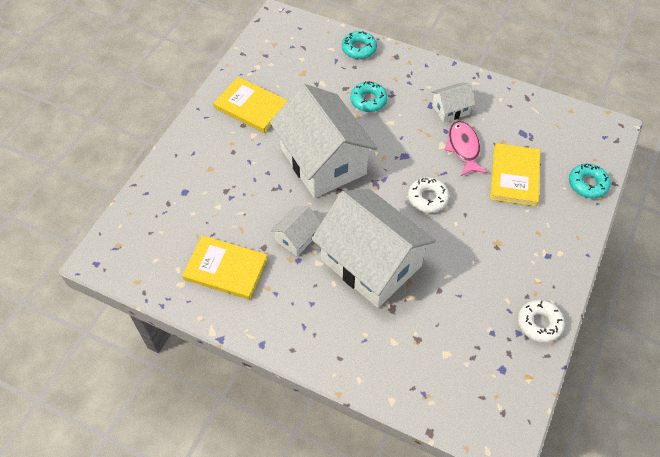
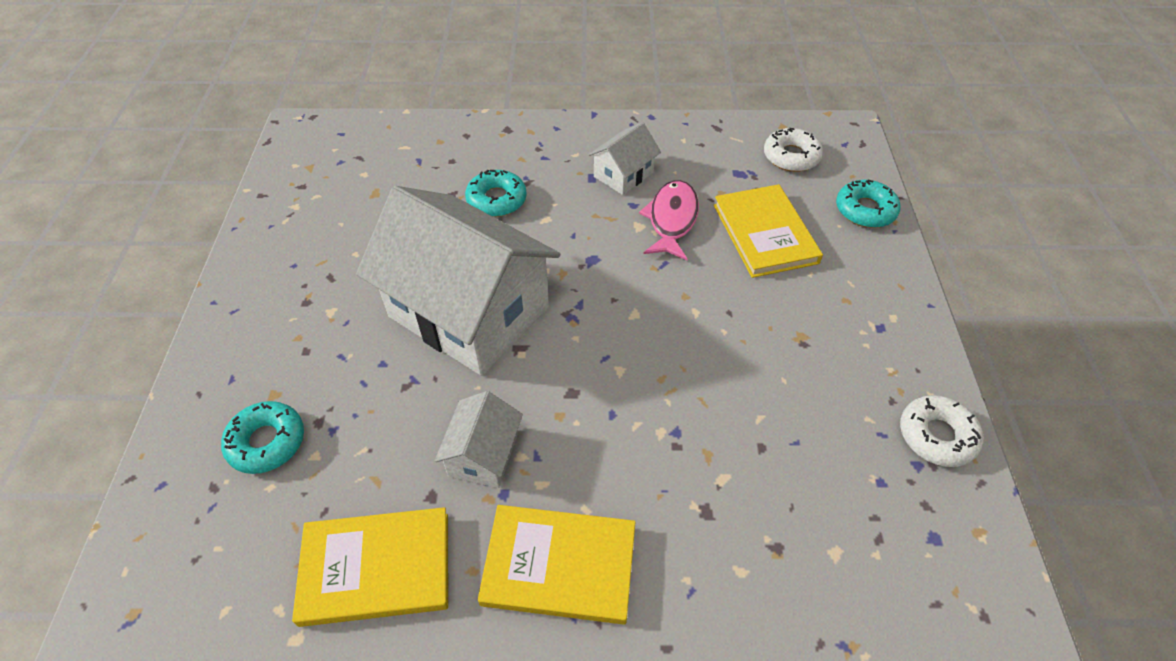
camera: 25 degrees left, 5 degrees down
(251, 107) = (309, 269): yellow book -> yellow book (559, 565)
(359, 49) = (446, 135): turquoise donut -> turquoise donut (267, 442)
(371, 263) = (630, 447): white house -> none
(427, 198) = (661, 309): white donut -> white donut (791, 156)
(463, 148) = (671, 220): pink fish -> pink fish turned 45 degrees clockwise

